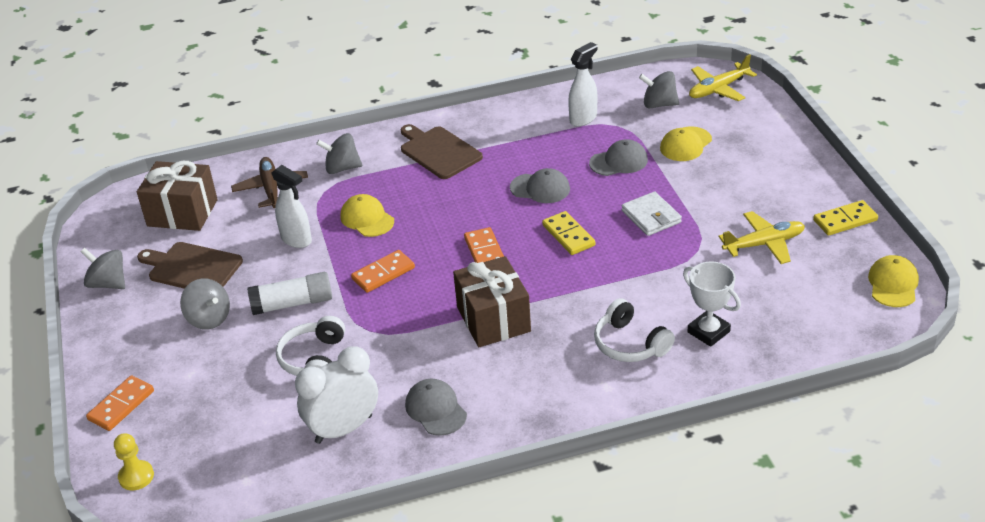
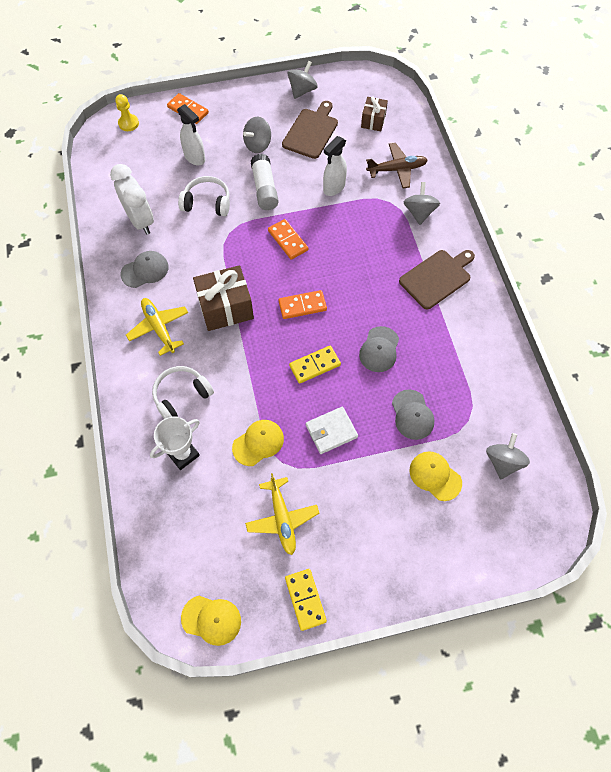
camera: 90 degrees right, 25 degrees up
(182, 213) = (373, 121): brown gift -> brown gift, size x0.58
(367, 219) = (353, 230): yellow cap -> yellow cap (258, 443)
(583, 118) = (481, 392): white spray bottle -> white spray bottle (195, 158)
(718, 89) = (529, 523): yellow plane -> yellow plane (159, 328)

